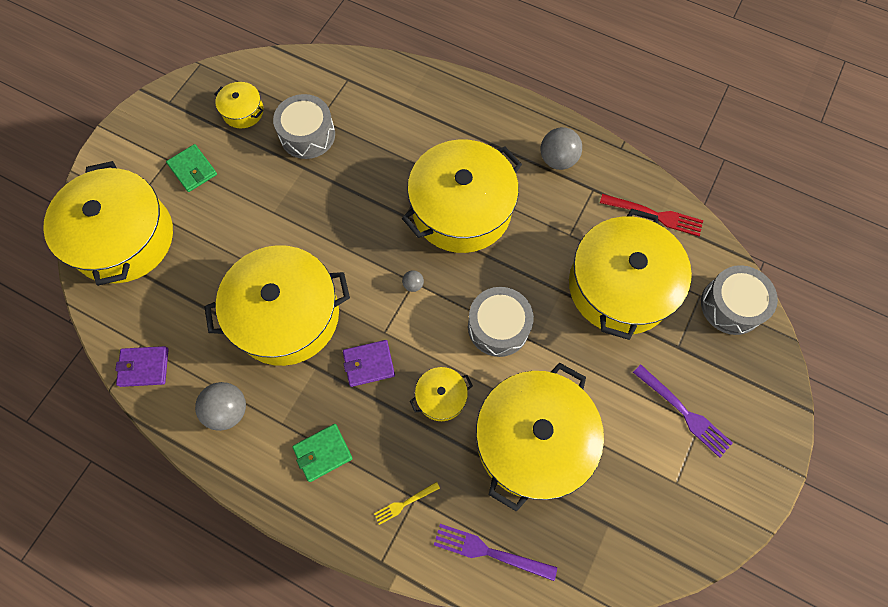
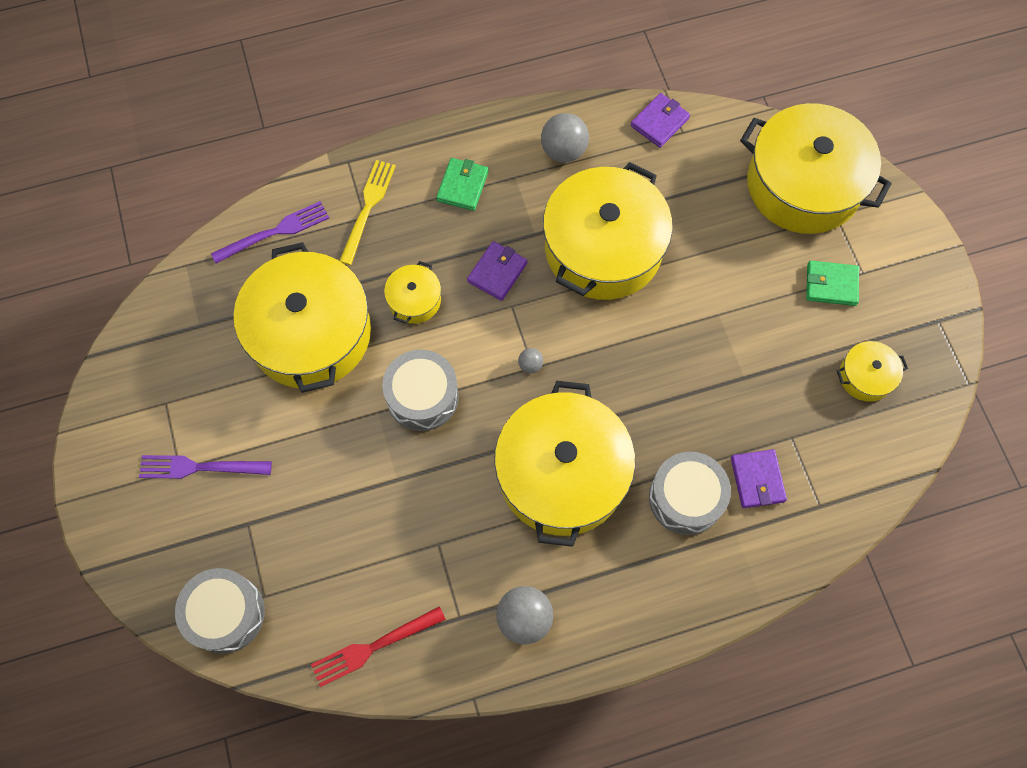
camera: 135 degrees right, 0 degrees up
(307, 135) = (781, 411): grey drum -> grey drum (686, 498)
(362, 116) = (757, 480): none -> purple wallet
(404, 503) = (368, 207): yellow fork -> yellow fork, size x1.73
(619, 286) = (347, 534): yellow pot -> none

